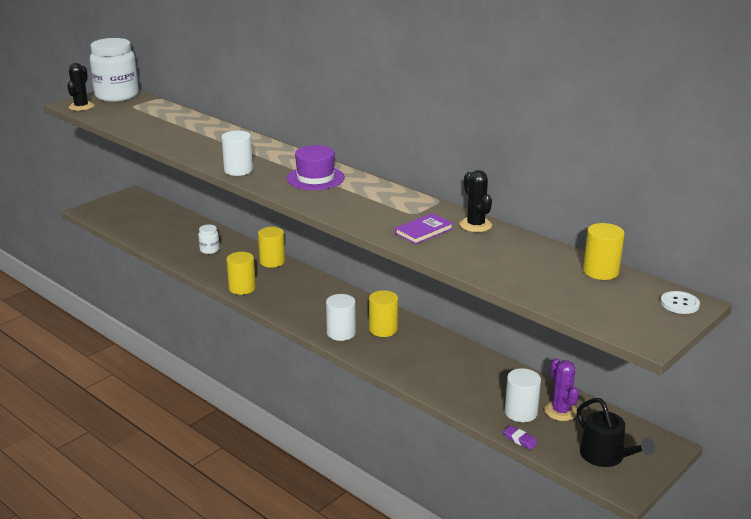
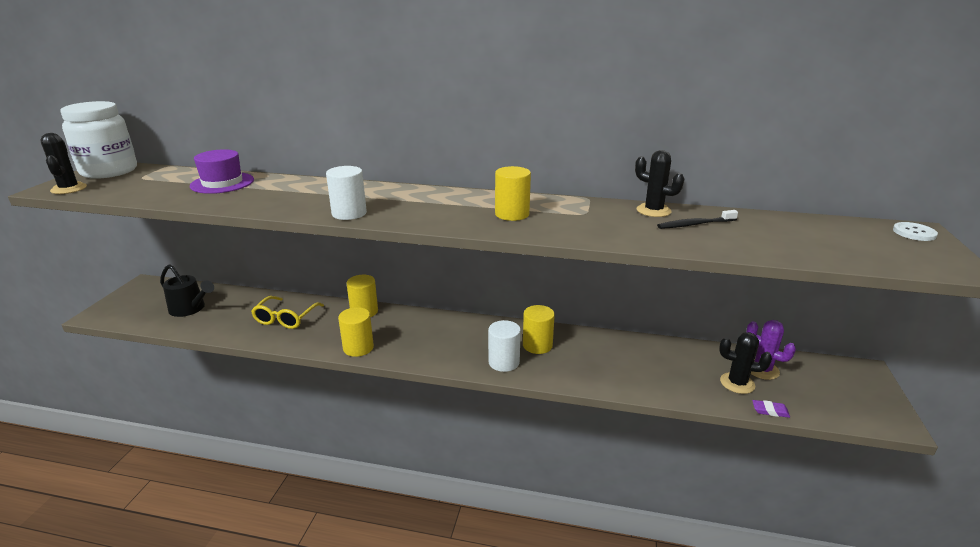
camera: 30 degrees left, 0 degrees up
(209, 250) = (286, 318): white jar -> yellow glasses
(315, 178) = (443, 204): purple hat -> purple hat (222, 183)
(423, 231) = (620, 226): purple book -> none
(489, 245) = (695, 224): none -> black toothbrush
(521, 412) = (737, 383): white cylinder -> black cactus
(600, 271) = (814, 223): yellow cylinder -> yellow cylinder (512, 214)
(606, 456) = (844, 398): black watering can -> black watering can (190, 309)

